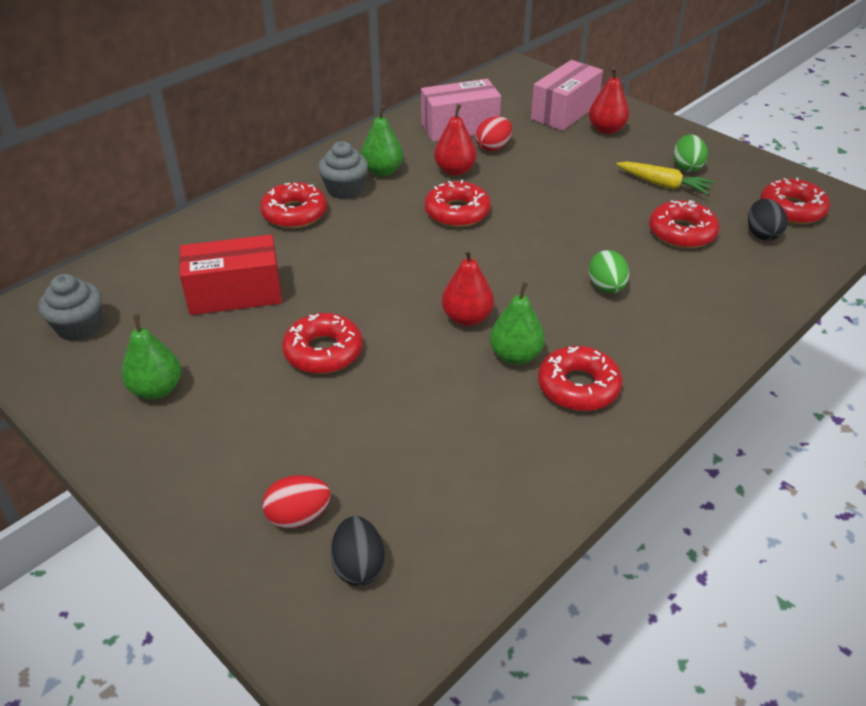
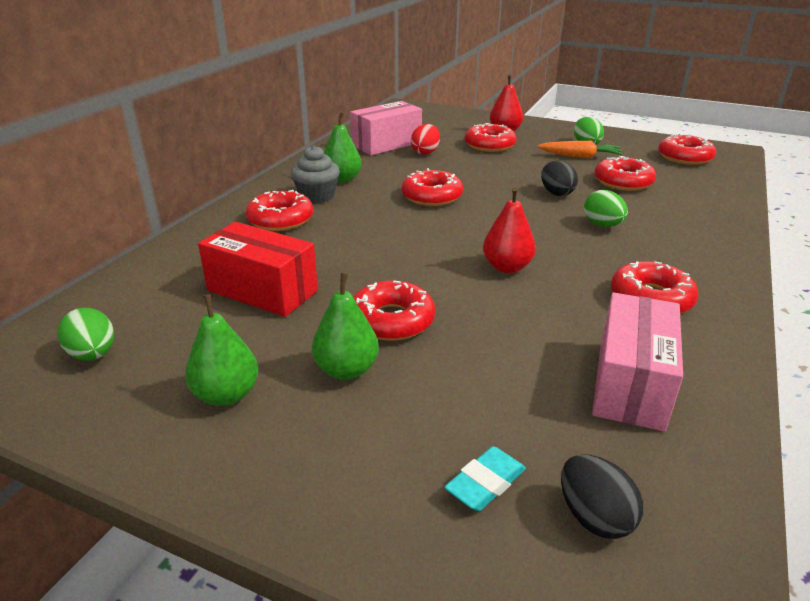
camera: 20 degrees left, 10 degrees down
(79, 327) = (93, 355): grey cupcake -> green egg
(235, 294) = (262, 291): red box -> red box turned 60 degrees clockwise
(298, 516) = (485, 483): red egg -> turquoise eraser
(455, 171) = (406, 170): red pear -> none
(515, 356) = (575, 287): green pear -> green pear (346, 370)
(565, 112) = (463, 125): pink box -> pink box (630, 384)
(572, 149) = (489, 145): none -> red donut
(663, 185) = (579, 156): yellow carrot -> orange carrot
(762, 234) = (680, 174): black egg -> black egg (556, 193)

